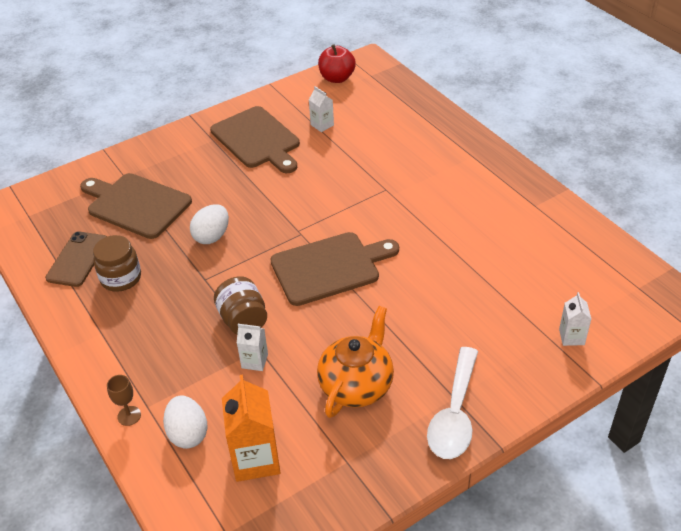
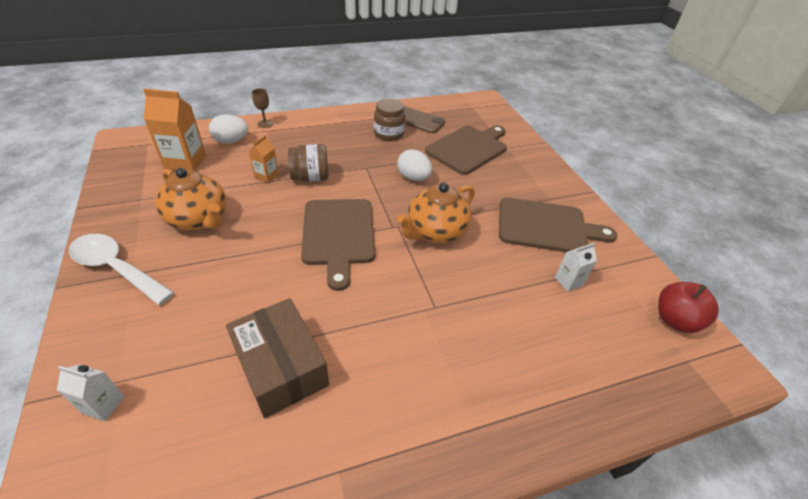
camera: 100 degrees right, 0 degrees up
(254, 361) = (266, 176): white carton -> orange carton
(257, 140) = (546, 226): brown cutting board -> brown cutting board turned 150 degrees counterclockwise
(295, 204) = (435, 232): none -> orange teapot
(485, 255) = (281, 366): none -> brown box

